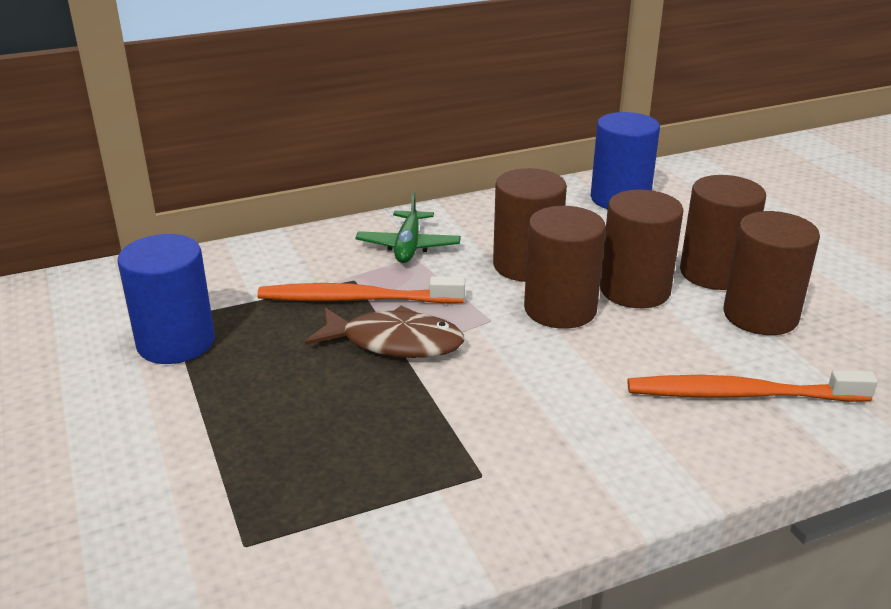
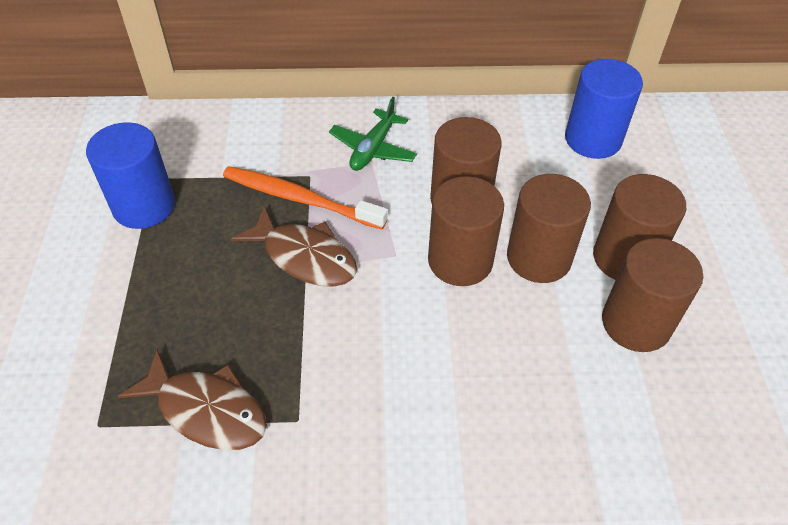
camera: 20 degrees right, 20 degrees up
(371, 494) = (206, 410): none -> brown fish
(741, 394) = (559, 409): orange toothbrush -> none

